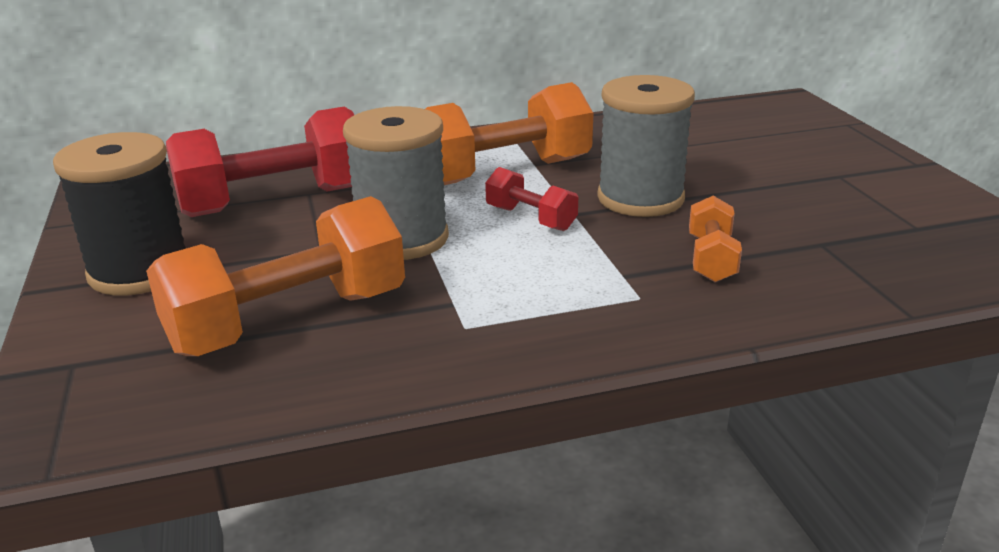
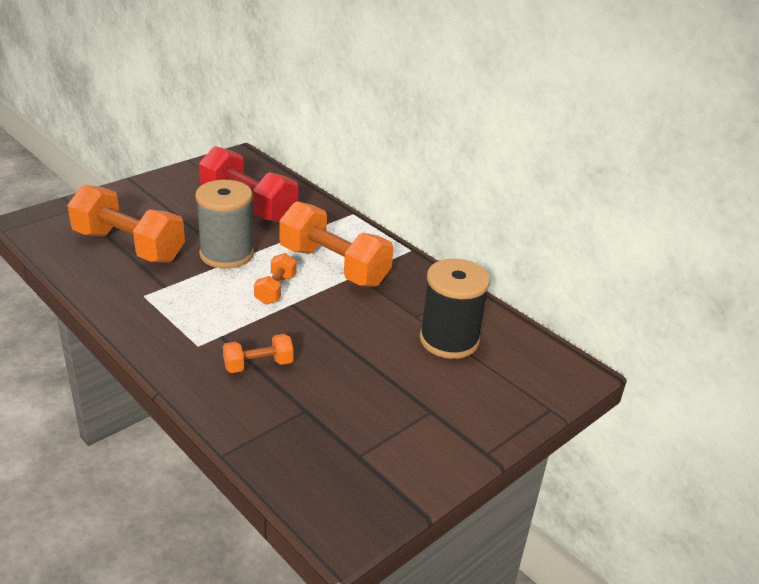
camera: 60 degrees right, 5 degrees up
(139, 271) = (157, 195): black spool -> black spool (449, 340)
(530, 218) = (275, 289): red dumbbell -> orange dumbbell
(640, 198) = (329, 325): grey spool -> none

